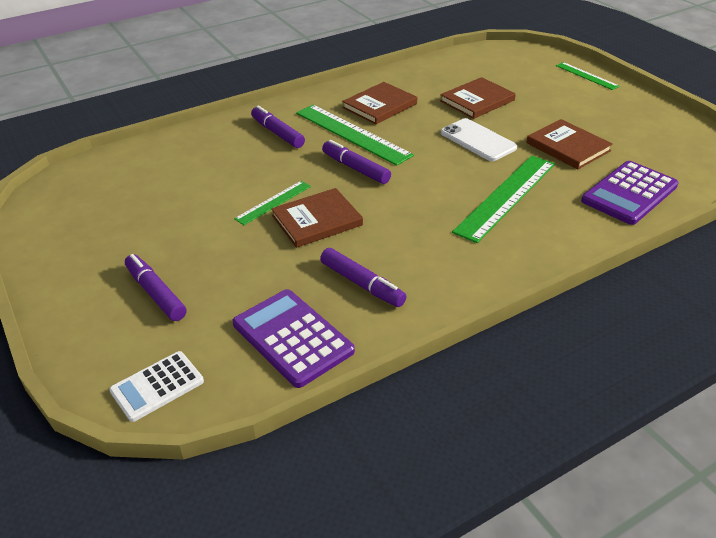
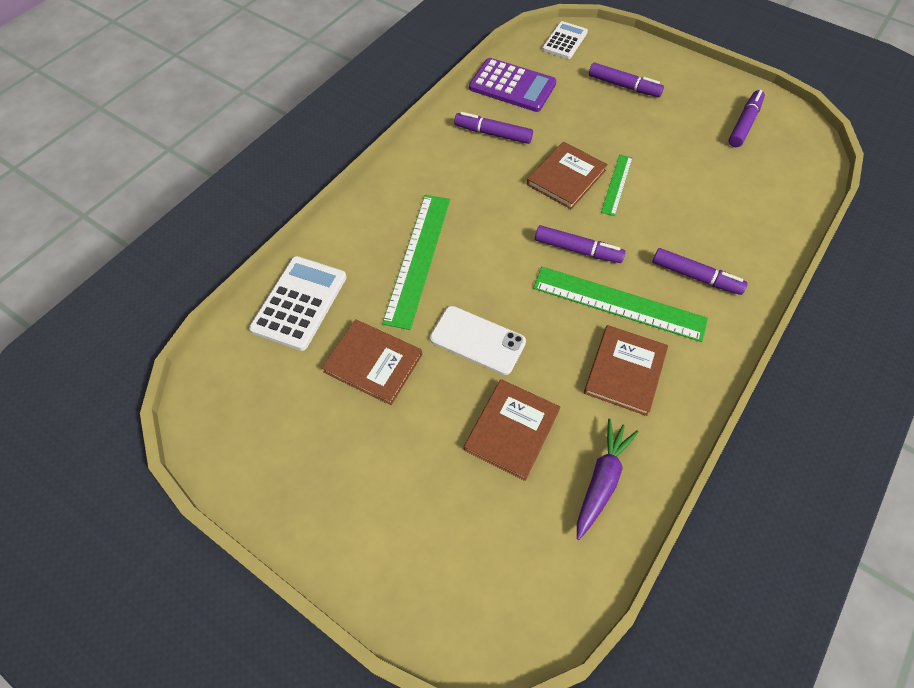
camera: 155 degrees right, 20 degrees up
(86, 217) = (744, 124): none -> purple marker
(433, 75) = (601, 480): none -> purple carrot
(586, 76) = (376, 573): green ruler -> none
(629, 193) = (299, 303): purple calculator -> white calculator

